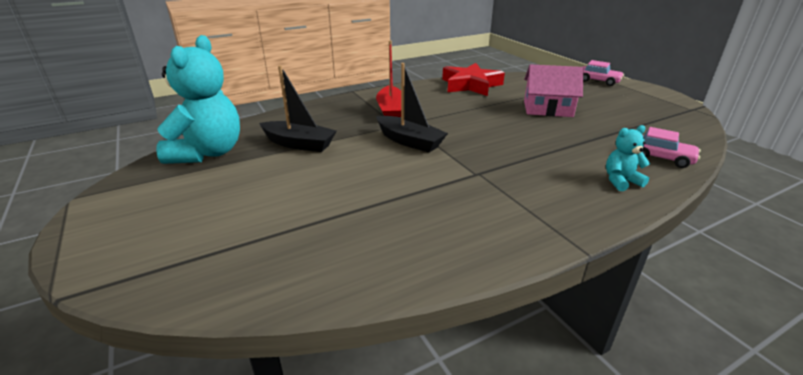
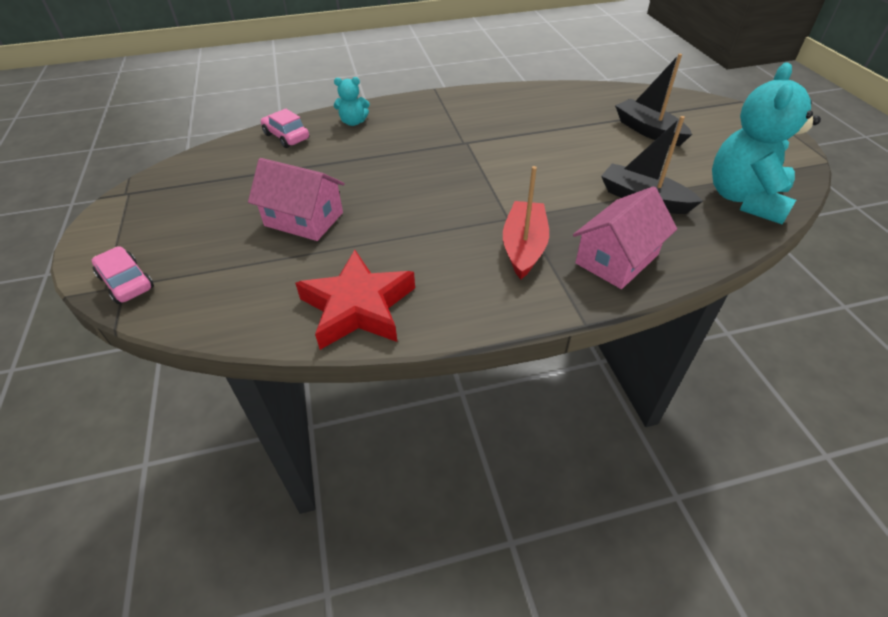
camera: 165 degrees left, 15 degrees up
(330, 112) = (616, 259): none -> pink house
(409, 141) = (514, 186): black boat -> black boat (648, 131)

